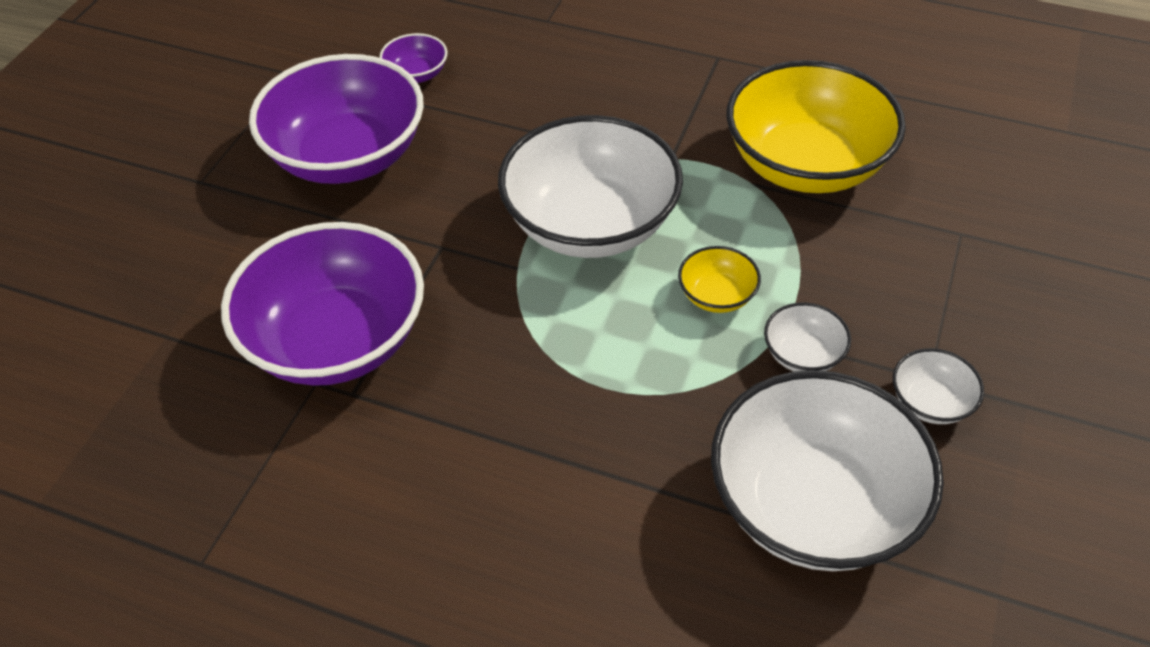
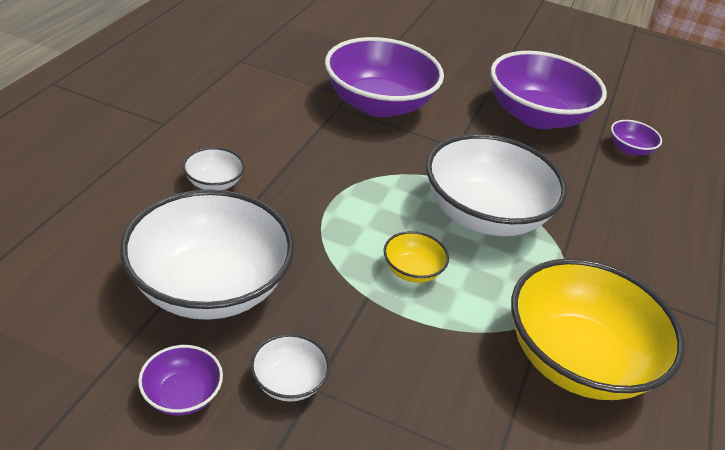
camera: 85 degrees right, 10 degrees down
(803, 354) = (349, 309): white bowl -> white bowl (214, 183)
(988, 501) = (182, 395): none -> purple bowl

